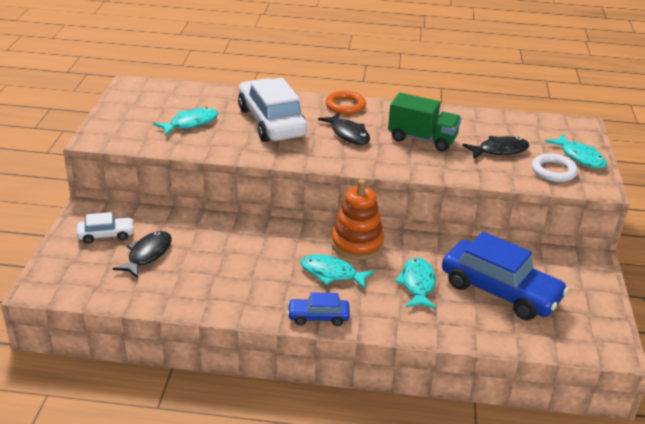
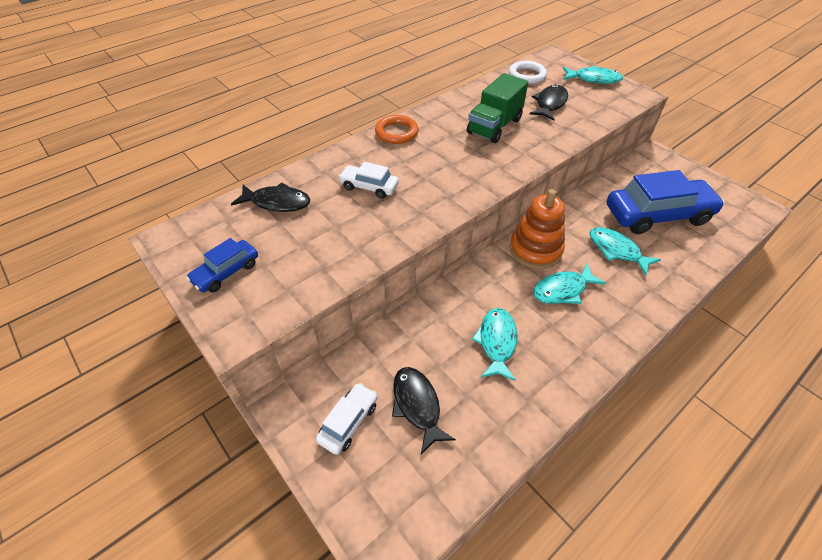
camera: 45 degrees left, 15 degrees up
(190, 123) = (302, 239): turquoise fish -> turquoise fish (496, 342)
(271, 122) = (369, 187): white car -> white car, size x0.49
(318, 317) = (615, 336): blue car -> blue car (226, 272)
(348, 134) = (443, 157): black fish -> black fish (277, 202)
(422, 139) = (494, 126): green truck -> green truck turned 150 degrees clockwise
(553, 171) = (601, 99): white ring -> white ring (526, 75)

